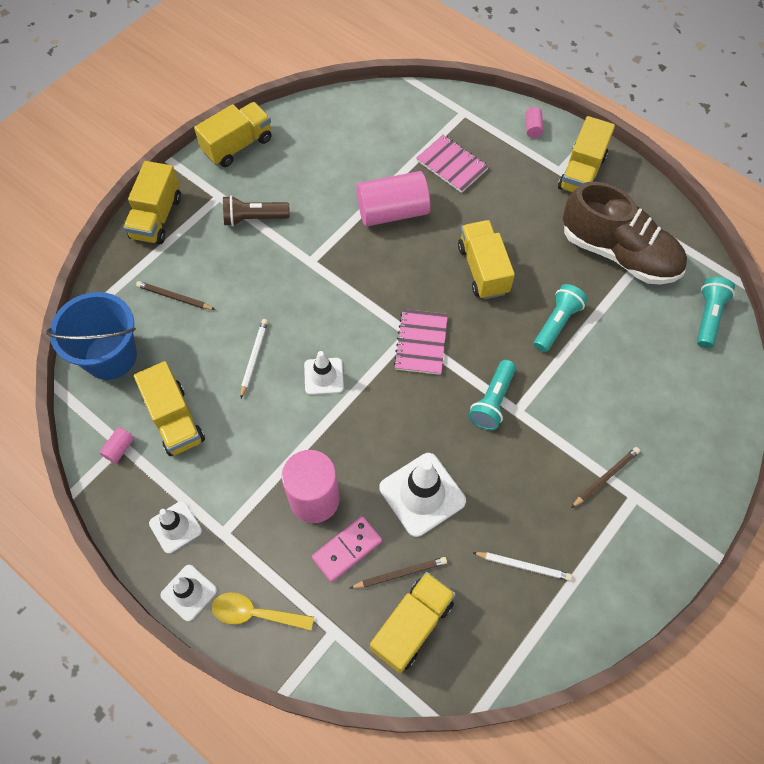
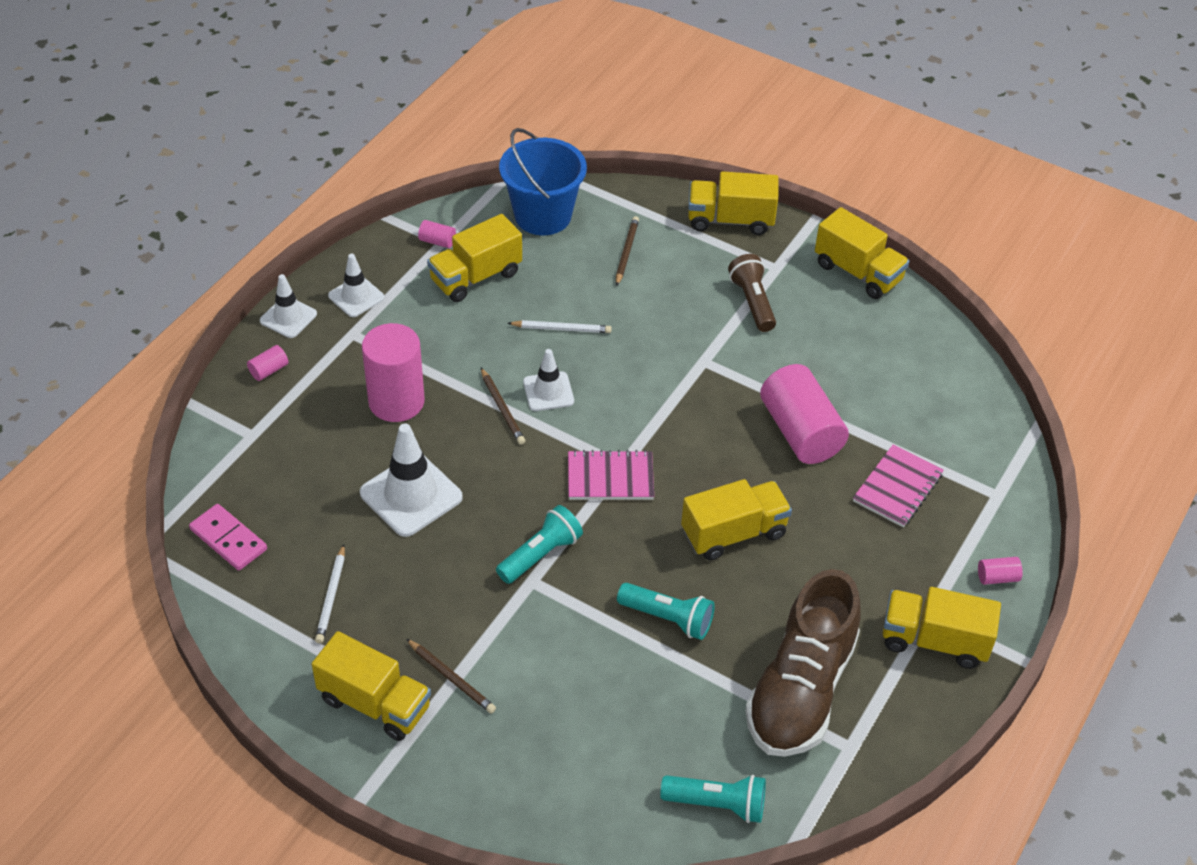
camera: 80 degrees right, 15 degrees down
(255, 613) = (269, 370): yellow spoon -> pink cylinder
(347, 549) = (341, 435): pink domino -> pink domino (228, 539)
(400, 573) = (316, 484): brown pencil -> brown pencil (502, 408)
(412, 626) = (259, 499): yellow truck -> yellow truck (375, 703)
(492, 401) = (540, 555): turquoise flashlight -> turquoise flashlight turned 120 degrees clockwise

